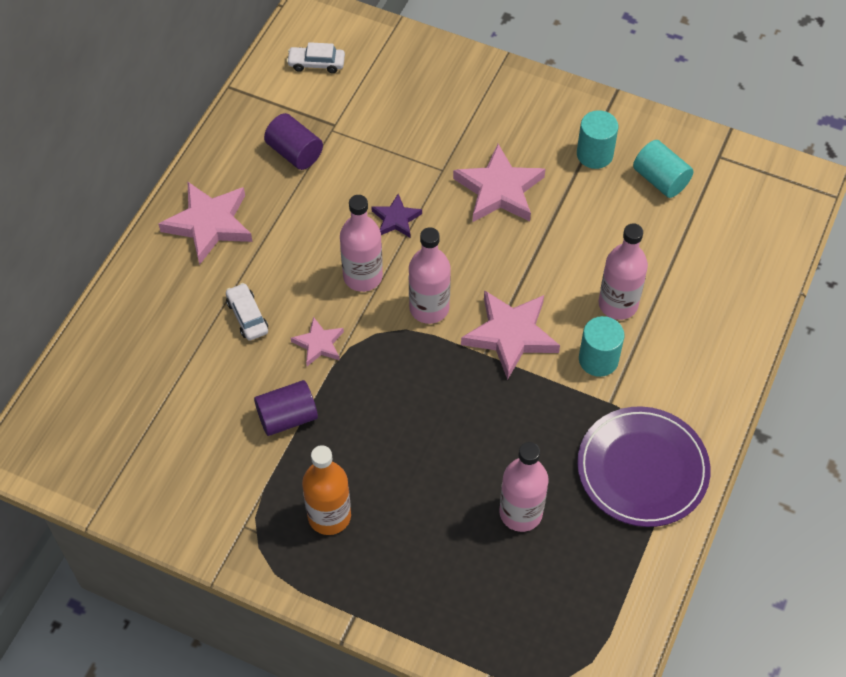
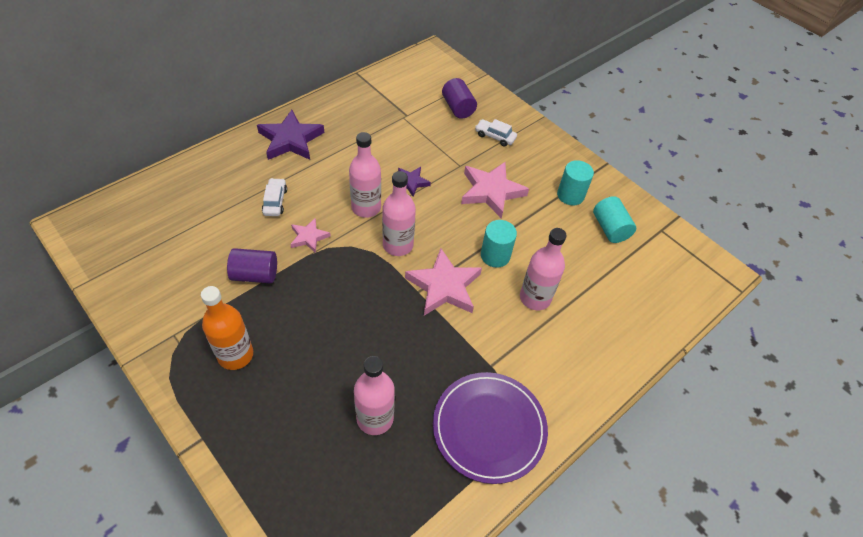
camera: 20 degrees right, 5 degrees down
(209, 224) = (290, 140): pink star -> purple star
(294, 153) = (371, 121): purple cylinder -> purple cylinder (458, 108)
(316, 63) = (417, 79): white car -> white car (495, 136)
(598, 359) = (499, 330): turquoise cylinder -> turquoise cylinder (495, 255)

